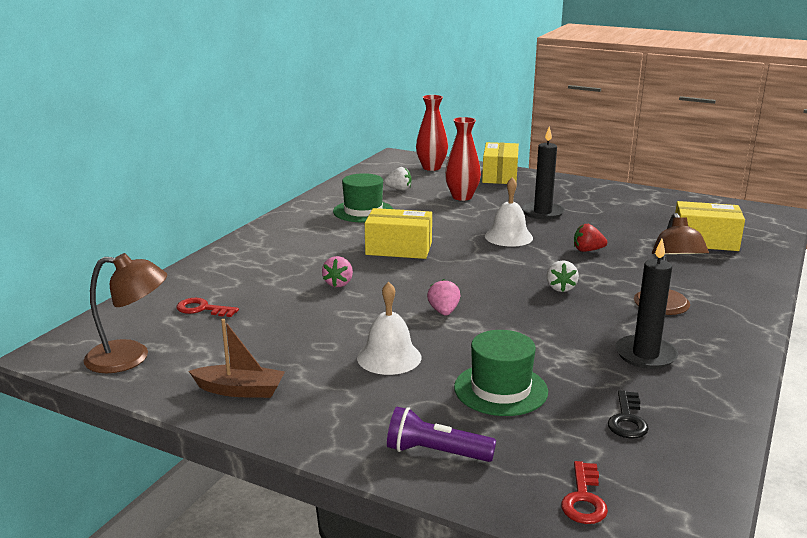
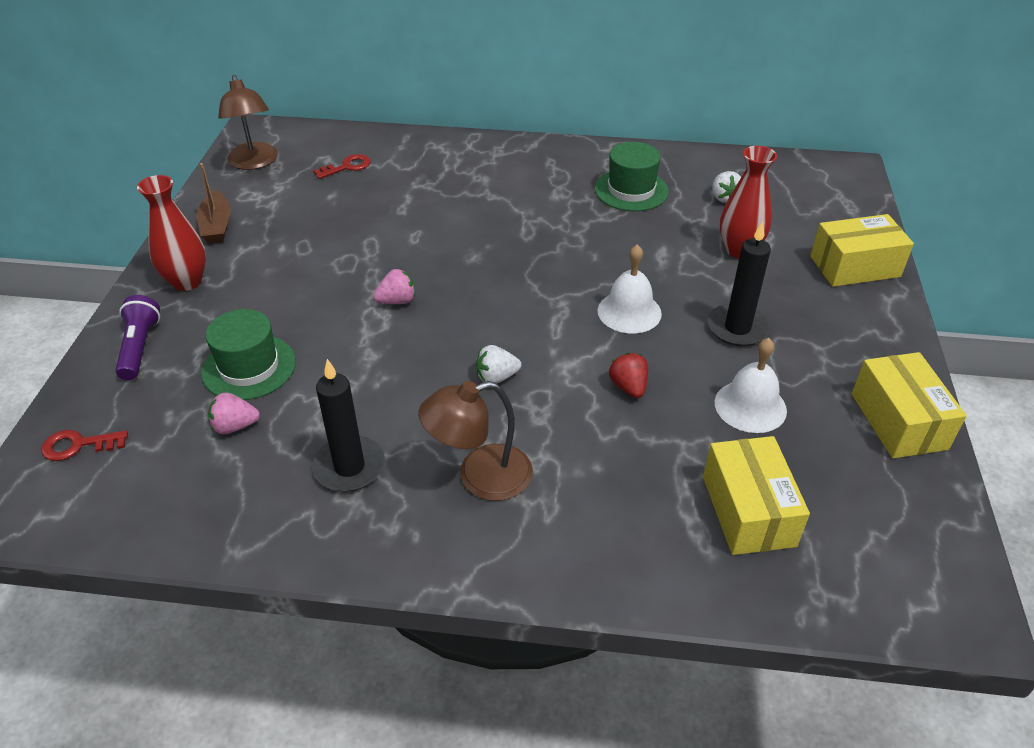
camera: 70 degrees right, 20 degrees up
(202, 309) = (347, 167): red key -> red key turned 60 degrees clockwise
(338, 283) = (431, 222): pink strawberry -> pink strawberry (235, 426)
(389, 357) = (291, 287): white bell -> white bell (750, 406)
(399, 248) = (540, 238): yellow box -> yellow box (898, 421)
(431, 167) = (829, 204): red vase -> red vase (187, 281)
(627, 420) = (209, 462): black key -> none

